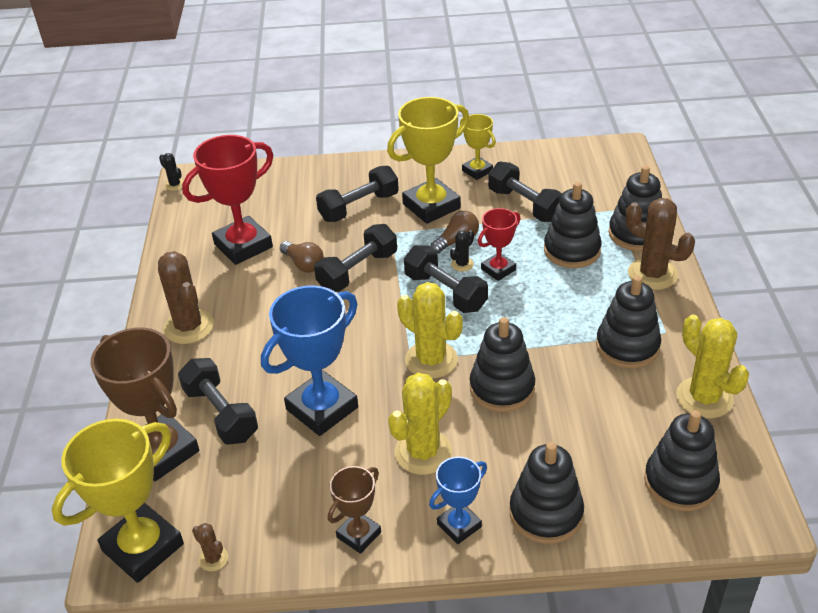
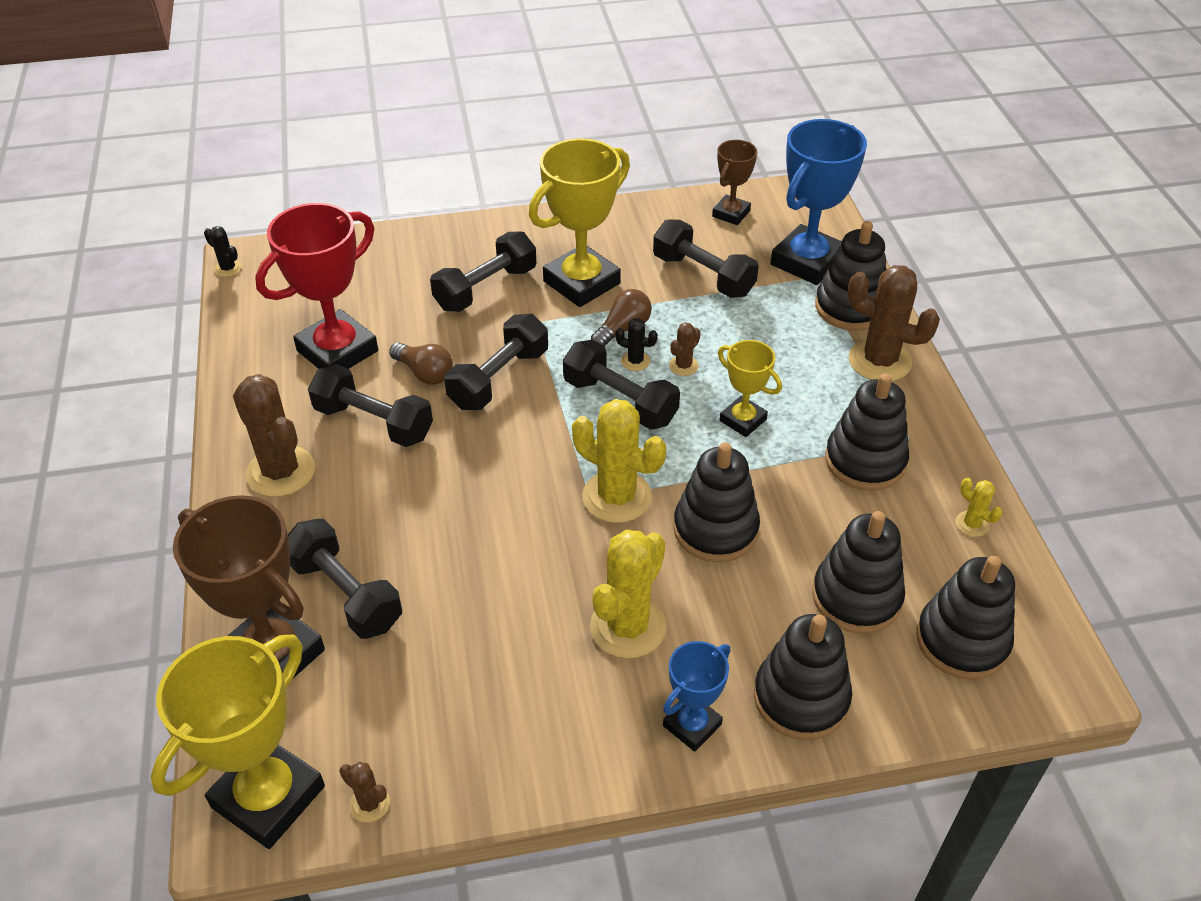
camera: 10 degrees left, 5 degrees up
(261, 297) = (373, 422): none -> black dumbbell
(322, 408) = (483, 576): blue trophy -> blue trophy (807, 261)
(358, 535) = (562, 750): brown trophy -> brown trophy (731, 213)
(462, 264) = (635, 361): black cactus -> black cactus turned 75 degrees clockwise
(477, 171) = (633, 231): yellow trophy -> yellow trophy (743, 420)
(498, 269) = (683, 366): red trophy -> brown cactus
(572, 250) = (773, 334): black stacking toy -> black stacking toy (856, 597)
(704, 398) = (972, 524): yellow cactus -> yellow cactus, size x0.47

